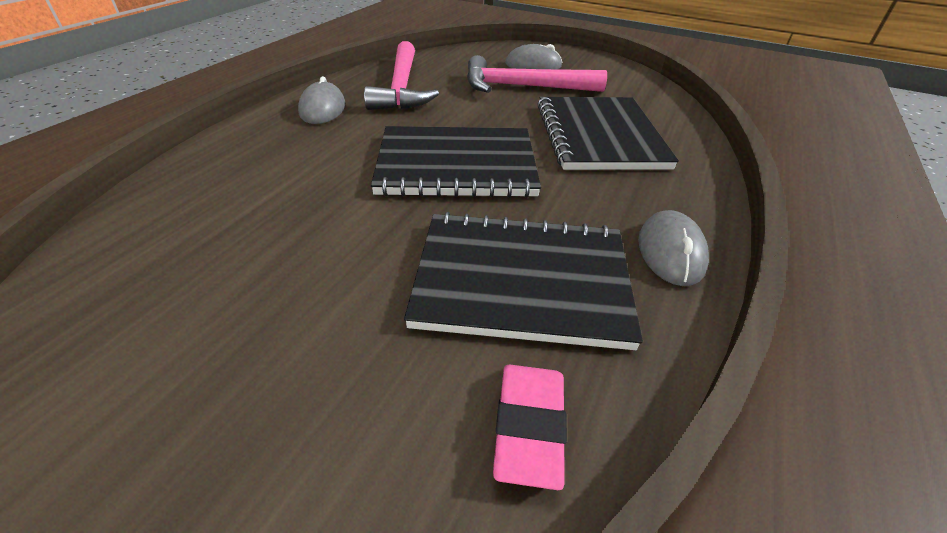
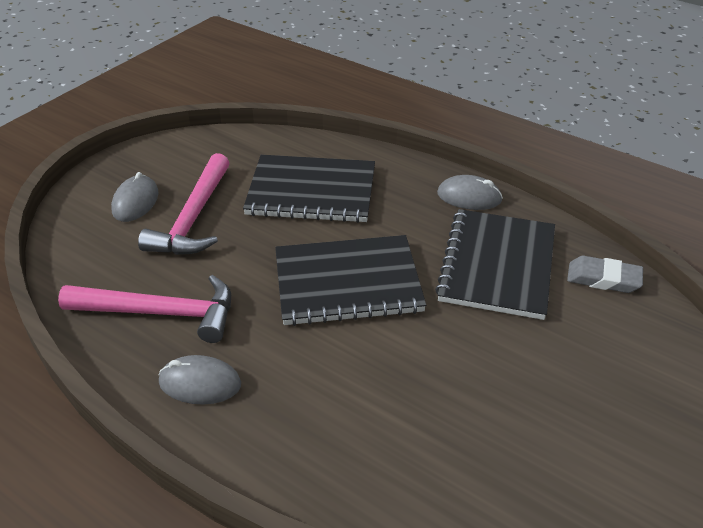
camera: 80 degrees left, 0 degrees up
(456, 165) = (347, 282): black notebook -> black notebook turned 75 degrees clockwise
(529, 426) = (603, 279): pink eraser -> grey eraser

